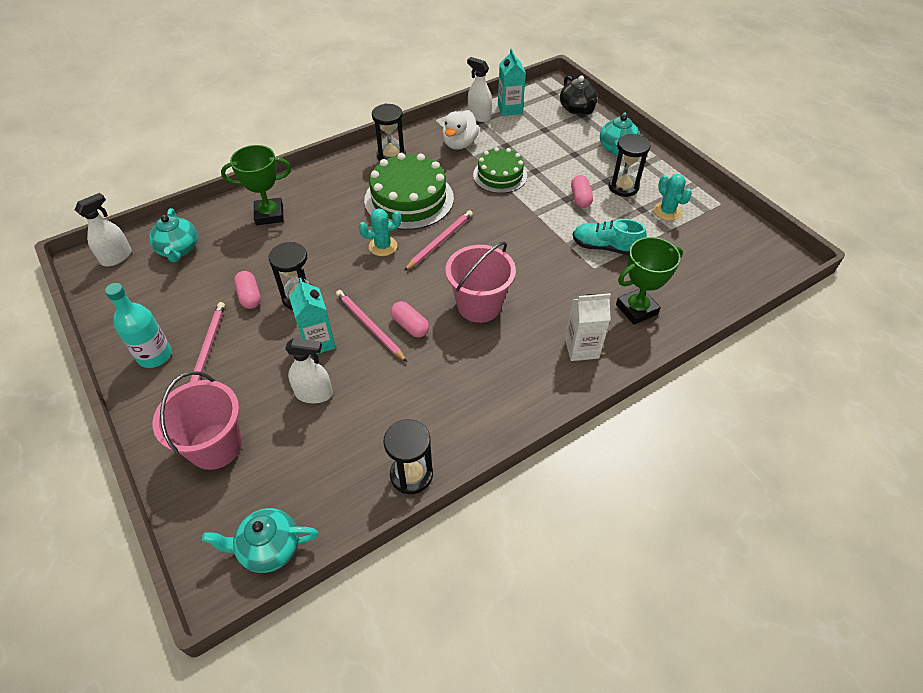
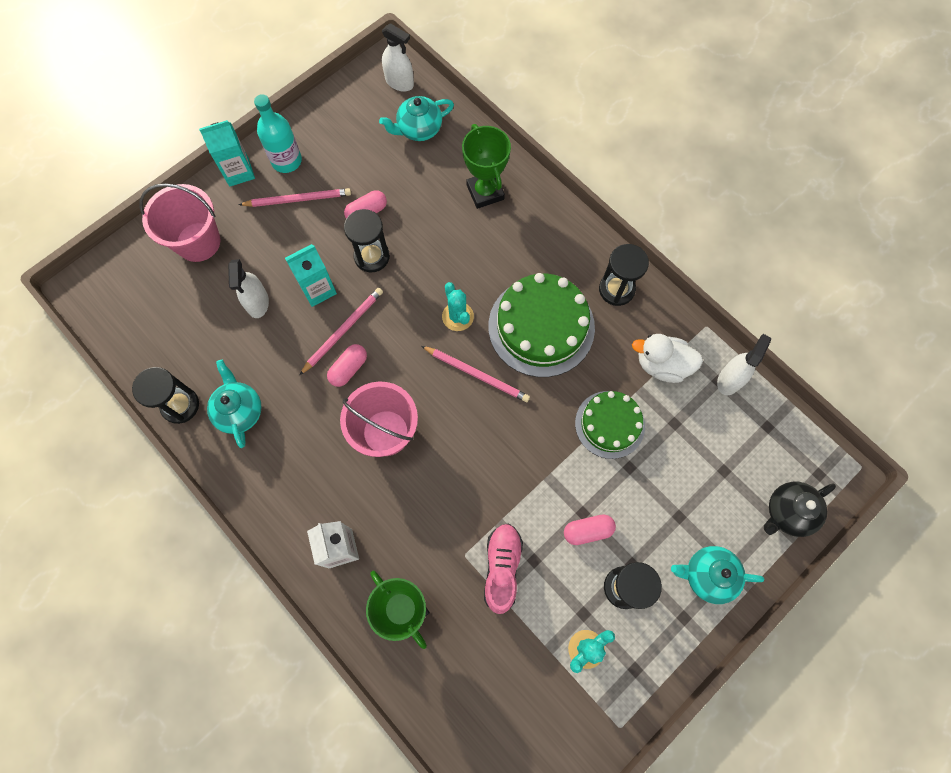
camera: 80 degrees right, 20 degrees up
(269, 548) = (110, 312): turquoise teapot -> turquoise teapot (239, 411)
(509, 109) = (759, 417): turquoise carton -> turquoise carton (239, 172)
(605, 247) = (502, 568): turquoise shoe -> pink shoe

